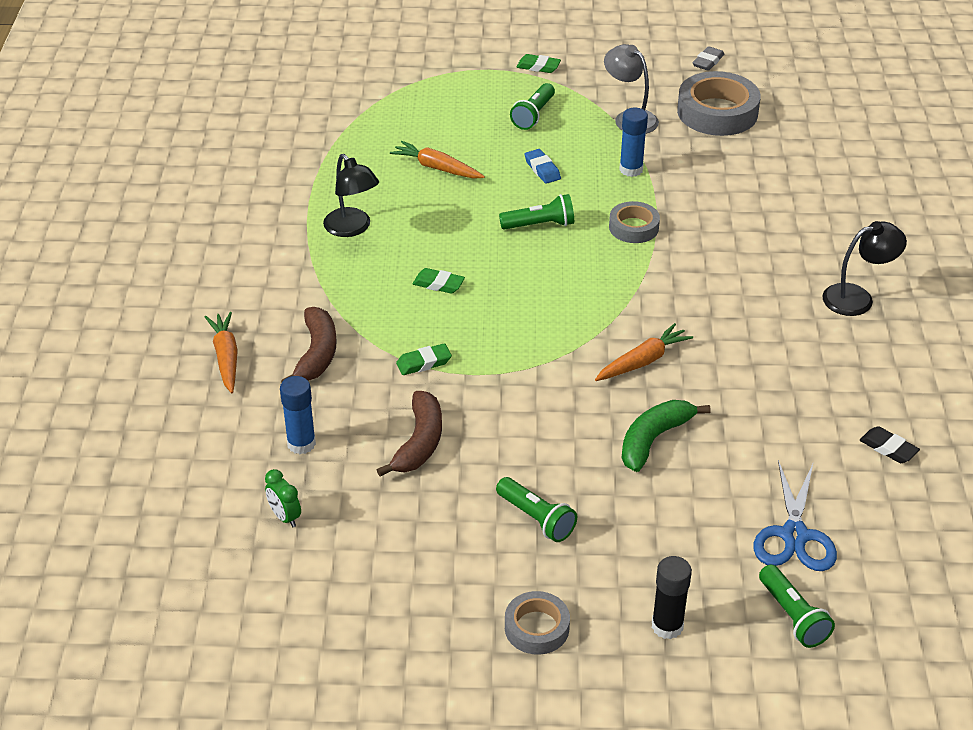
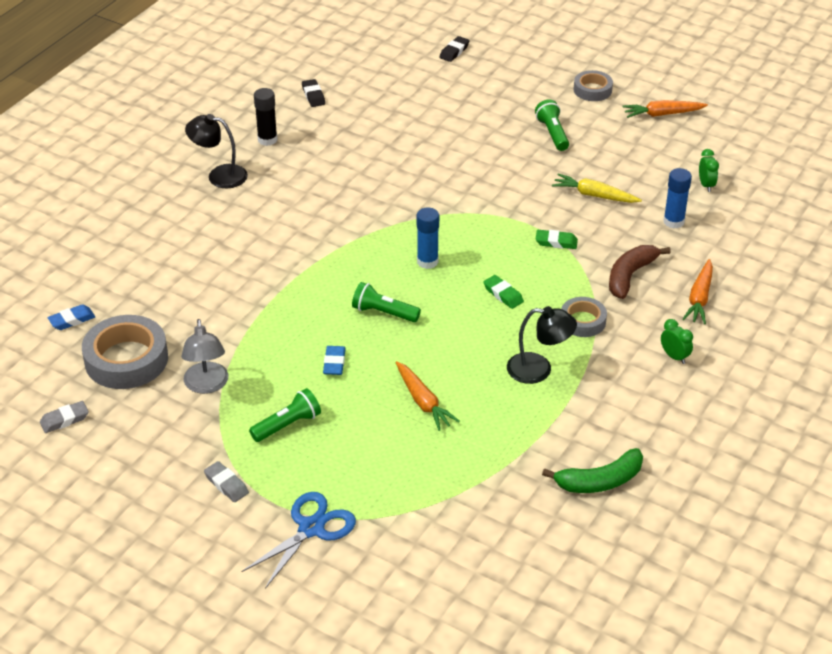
camera: 150 degrees left, 0 degrees up
(225, 286) = (674, 356): none -> green clock
(352, 228) = (539, 369): black lamp -> black lamp turned 105 degrees clockwise
(419, 442) = (594, 195): brown banana -> yellow carrot
(538, 67) = (226, 484): green eraser -> grey eraser
(631, 170) = (262, 333): blue glue stick -> blue glue stick (427, 261)
(633, 227) = (314, 282): grey tape -> grey tape (583, 321)
(643, 361) = (406, 190): orange carrot -> orange carrot (662, 114)
(653, 440) = (445, 146): green banana -> green banana (600, 481)
(667, 626) = (523, 69): black glue stick -> black glue stick (267, 140)
(793, 616) = (454, 51): green flashlight -> black eraser
(794, 535) = (415, 79): blue scissors -> blue scissors (311, 528)
(802, 122) = (72, 320): none -> blue eraser

